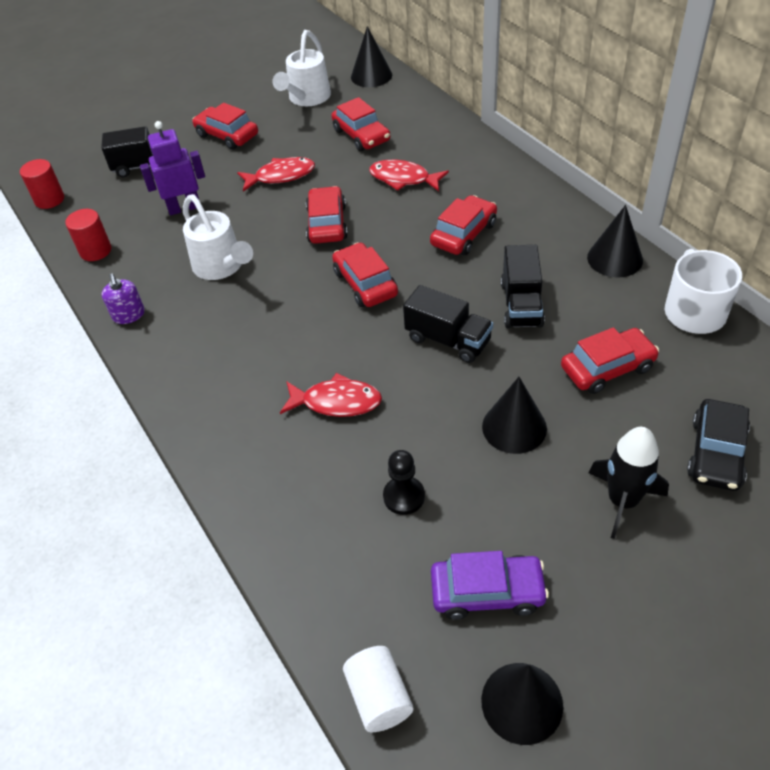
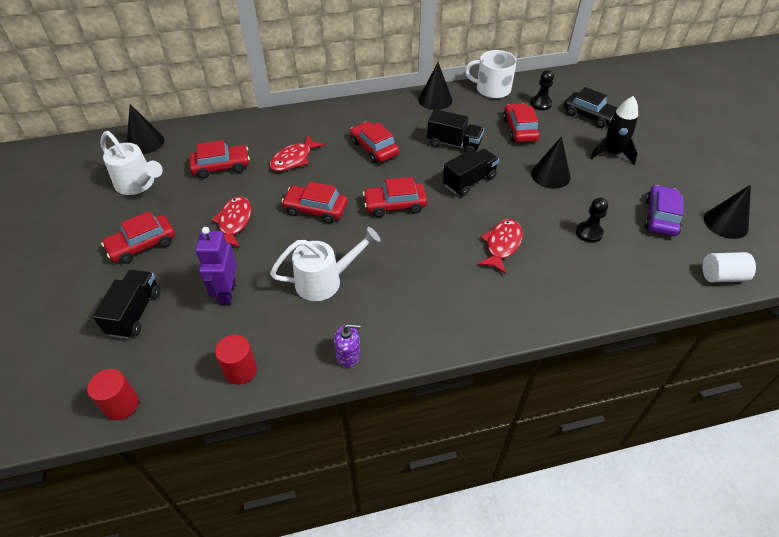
camera: 75 degrees left, 0 degrees up
(700, 380) = (540, 104): none -> black pawn

